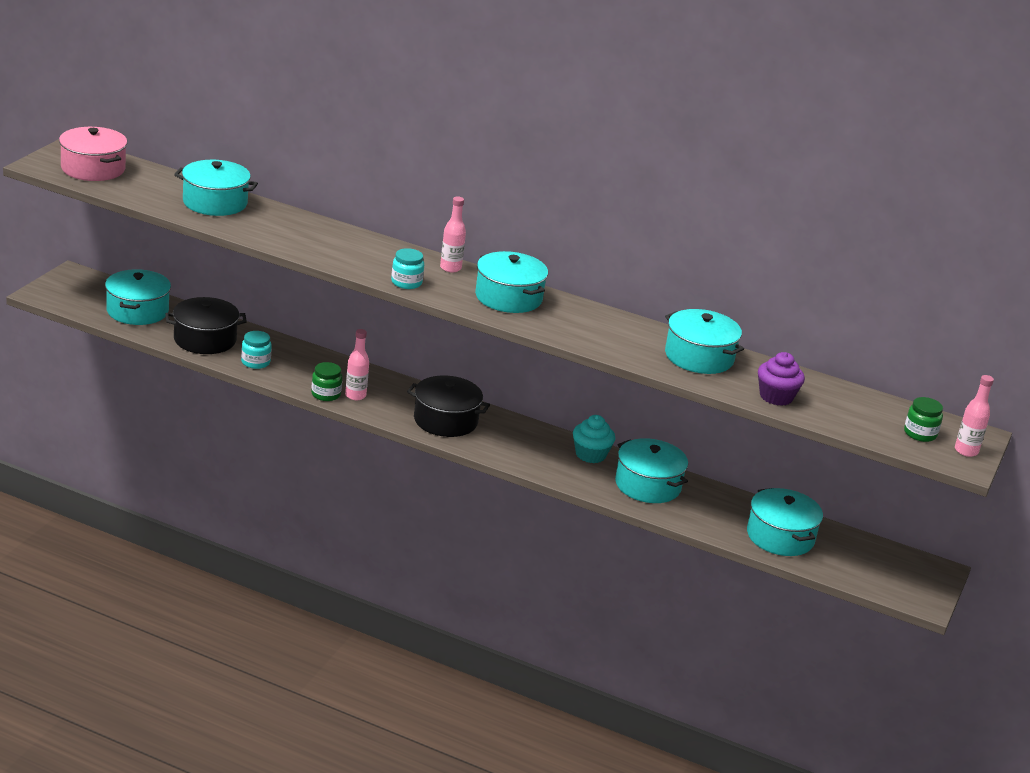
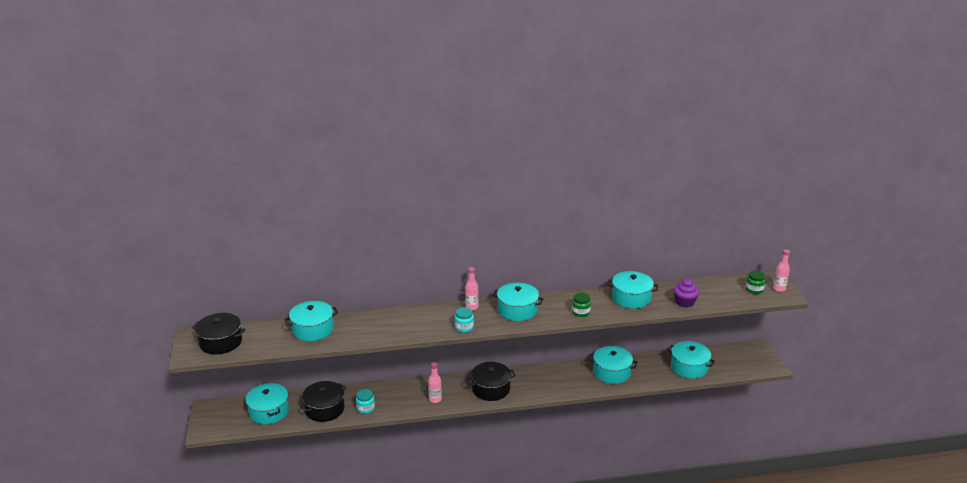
camera: 30 degrees left, 0 degrees up
(93, 168) = (221, 342): pink pot -> black pot
(326, 394) = (421, 407): green jar -> green jar (580, 312)
(590, 455) = (571, 370): turquoise cupcake -> none

